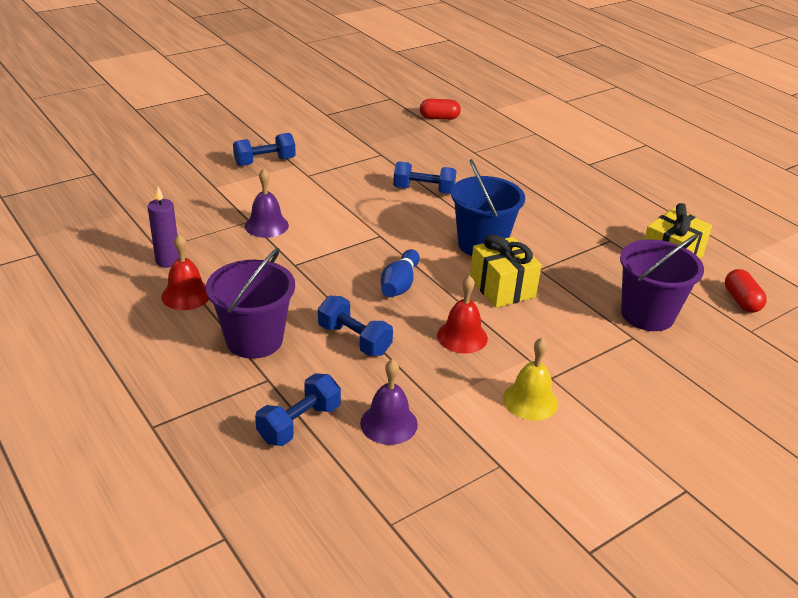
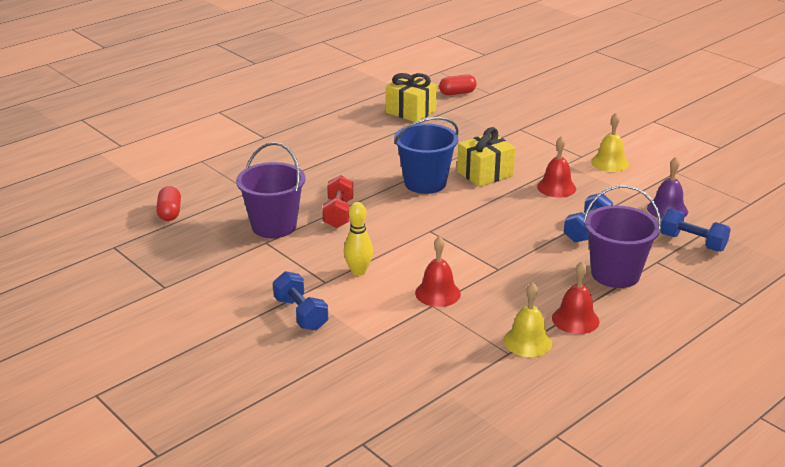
camera: 95 degrees left, 5 degrees down
(168, 261) = (527, 341): purple candle -> yellow bell
(266, 225) = (437, 293): purple bell -> red bell
(318, 191) = (358, 271): none -> yellow bowling pin
(399, 284) = (503, 216): blue bowling pin -> none
(424, 190) = (338, 213): blue dumbbell -> red dumbbell
(647, 314) = (490, 123): purple bucket -> purple bucket (274, 226)

